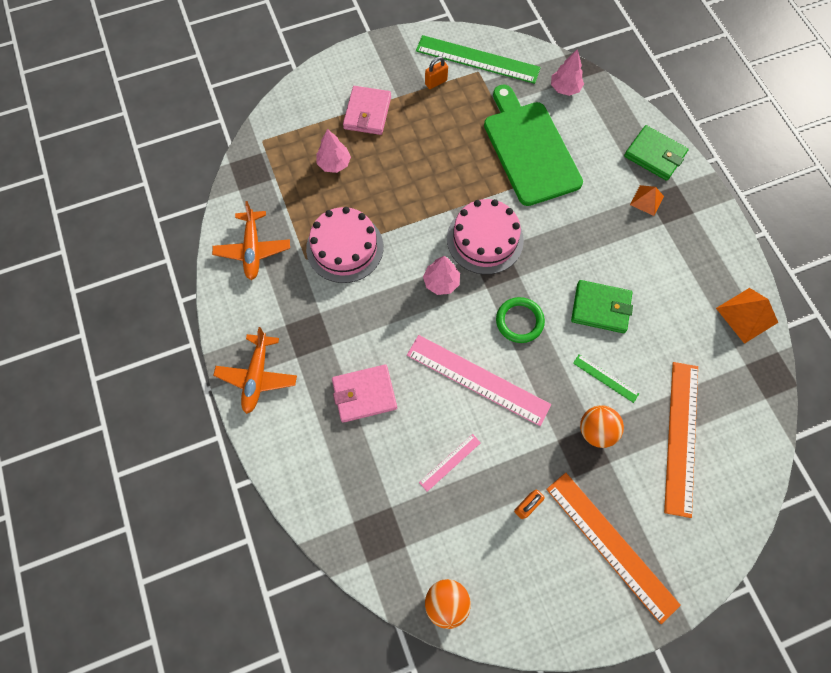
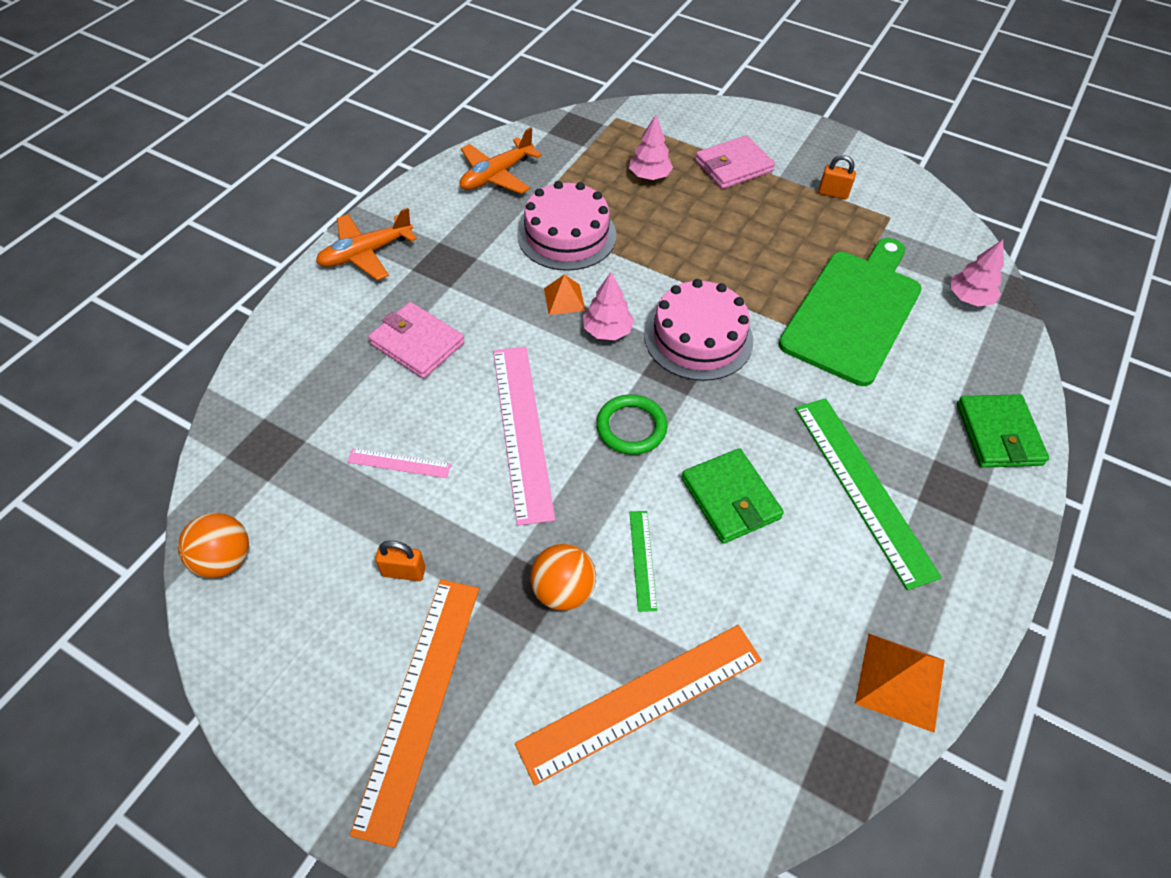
camera: 50 degrees right, 15 degrees down
(477, 59) = (903, 208): green ruler -> green ruler (863, 488)
(647, 200) = (928, 462): orange pyramid -> orange pyramid (564, 299)

